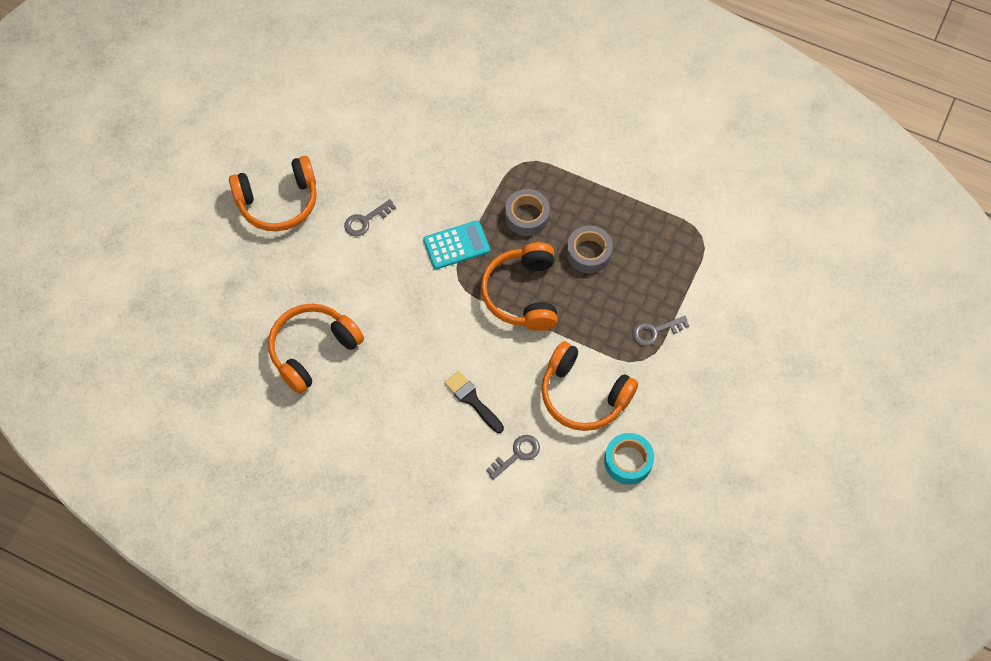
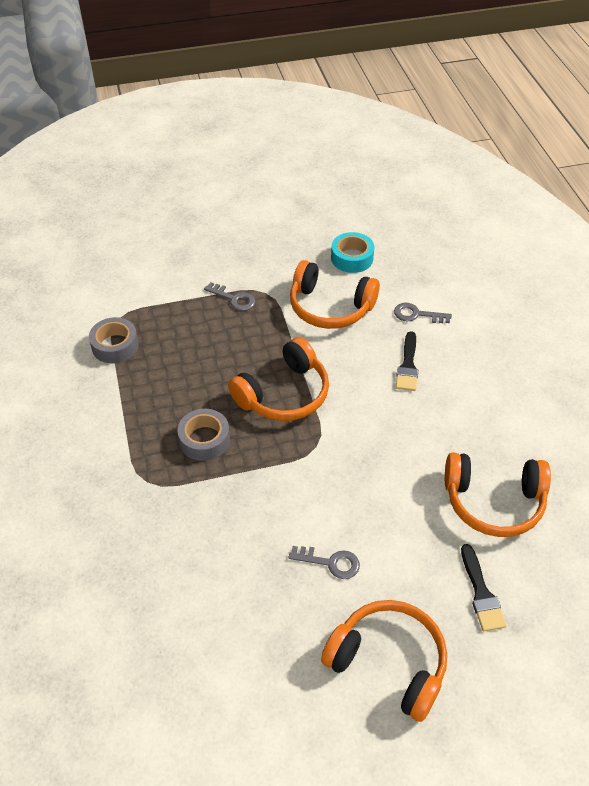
camera: 130 degrees left, 15 degrees down
(266, 285) = (481, 593): none -> black brush
(456, 245) = (284, 470): turquoise calculator -> none
(583, 395) = (330, 307): orange headphones -> orange headphones turned 120 degrees clockwise
(589, 253) = (201, 376): grey tape -> grey tape (115, 346)

